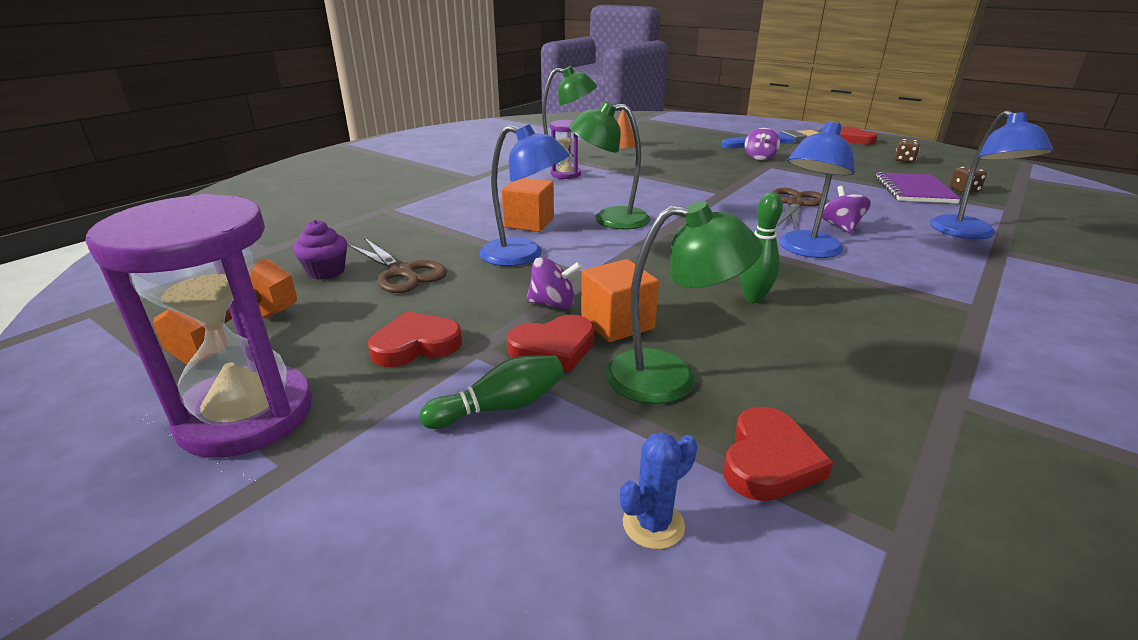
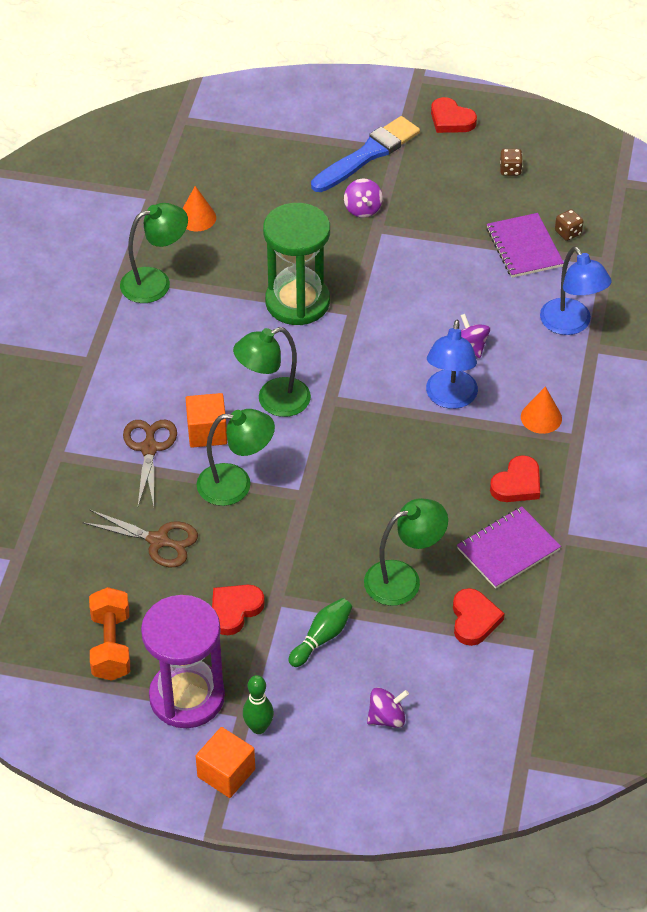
camera: 25 degrees left, 20 degrees up
(326, 271) = (99, 561): purple cupcake -> none
(523, 255) = (236, 484): blue lamp -> green lamp
(553, 304) = (296, 536): purple spinning top -> purple spinning top (387, 718)
(554, 348) = (322, 580): red heart -> red heart (517, 484)
(566, 174) = (181, 321): purple hourglass -> none
(617, 323) = (349, 541): orange cube -> orange cube (226, 773)
(653, 524) = (433, 675): blue cactus -> none
(674, 181) = (297, 302): none -> green hourglass
(753, 298) = (428, 480): green bowling pin -> green bowling pin (258, 727)
(795, 204) = (424, 315): brown scissors -> brown scissors (149, 448)
(856, 388) = (508, 549): none -> purple notebook
(926, 283) = (541, 417): none -> orange cone

